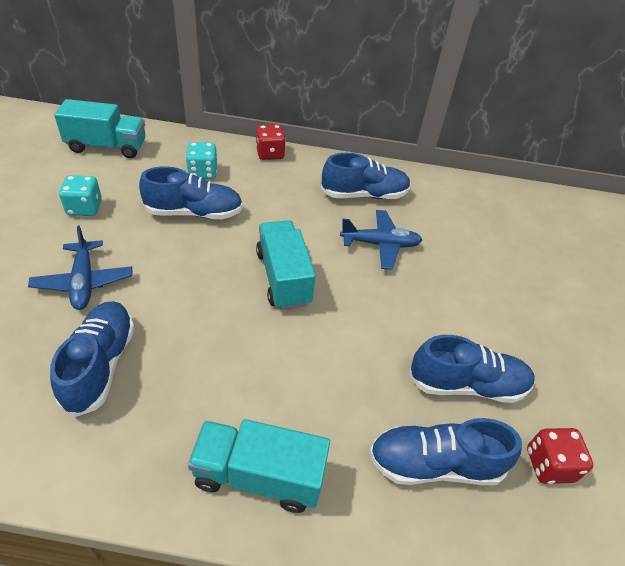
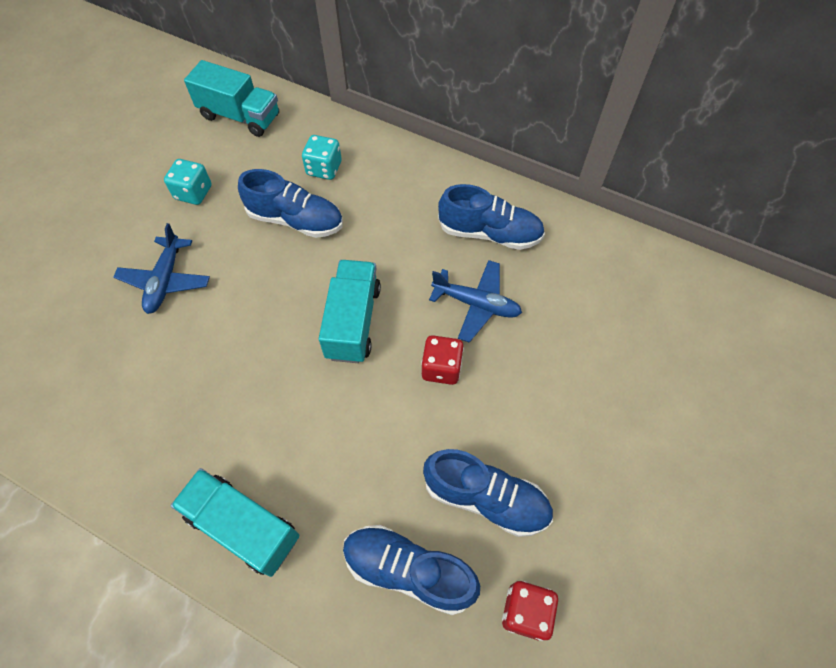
camera: 25 degrees right, 15 degrees up
(100, 365) = (151, 374): blue shoe -> none
(270, 154) = (407, 155): red dice -> red dice (441, 368)

